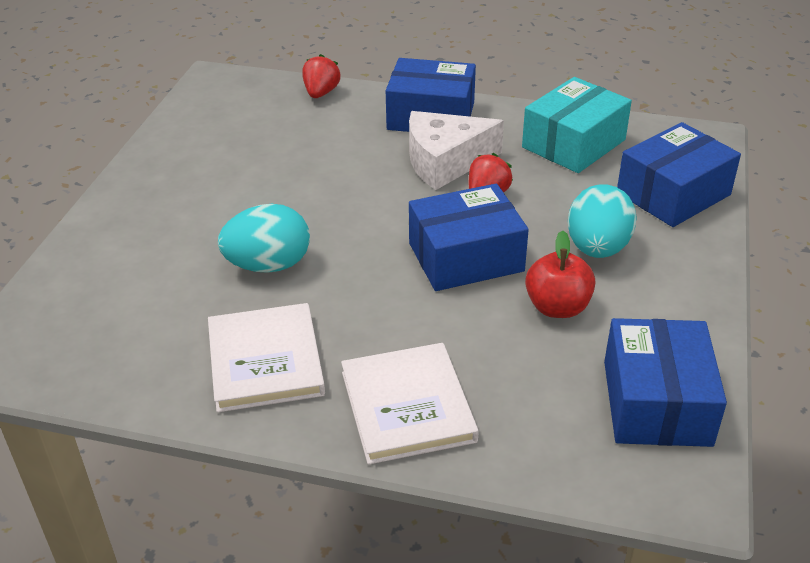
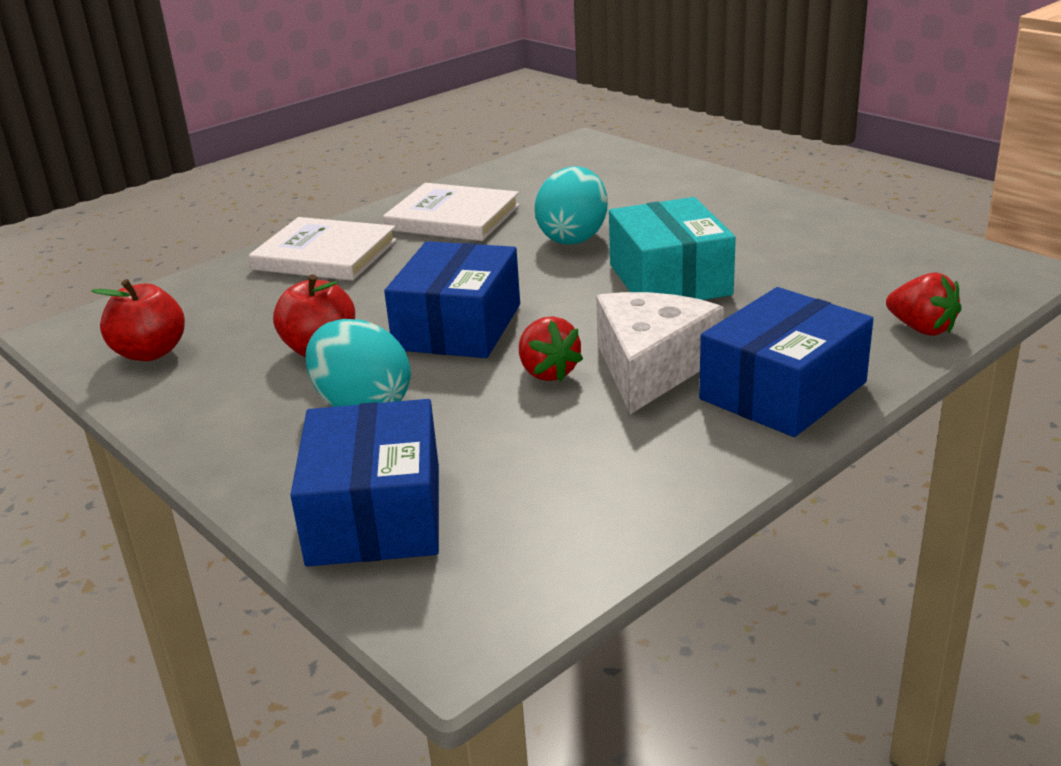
camera: 125 degrees right, 10 degrees down
(573, 143) = (589, 482): turquoise box -> turquoise box (669, 279)
(656, 403) = (150, 353): blue box -> red apple

